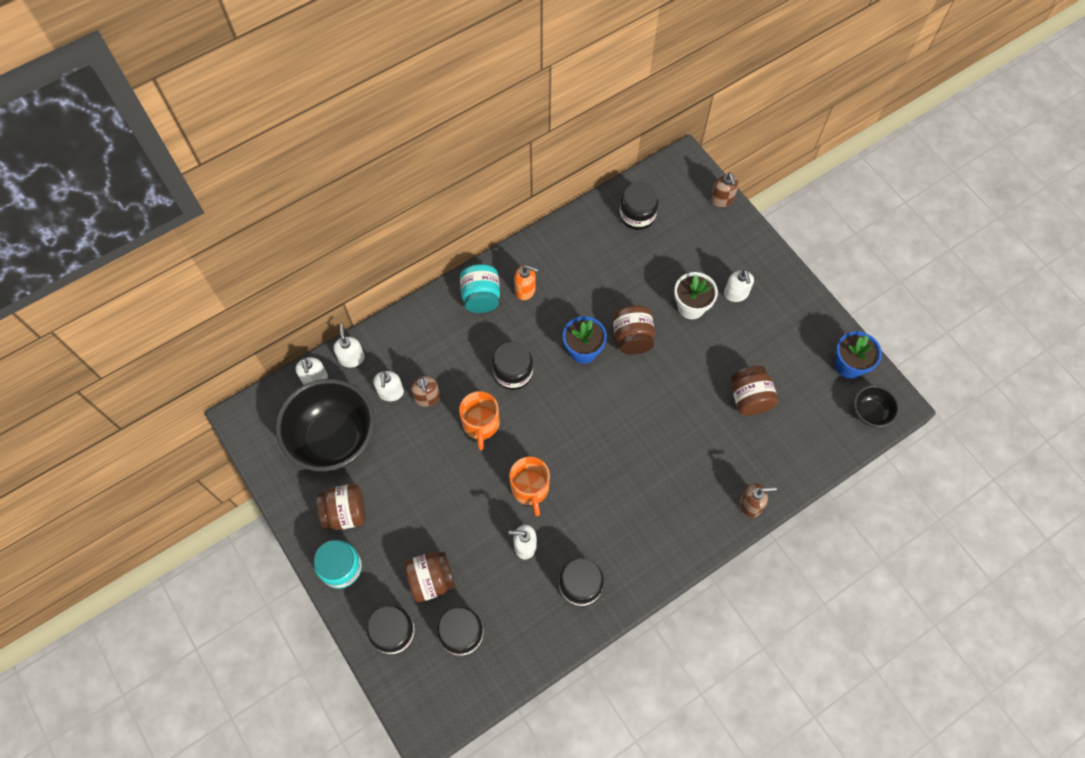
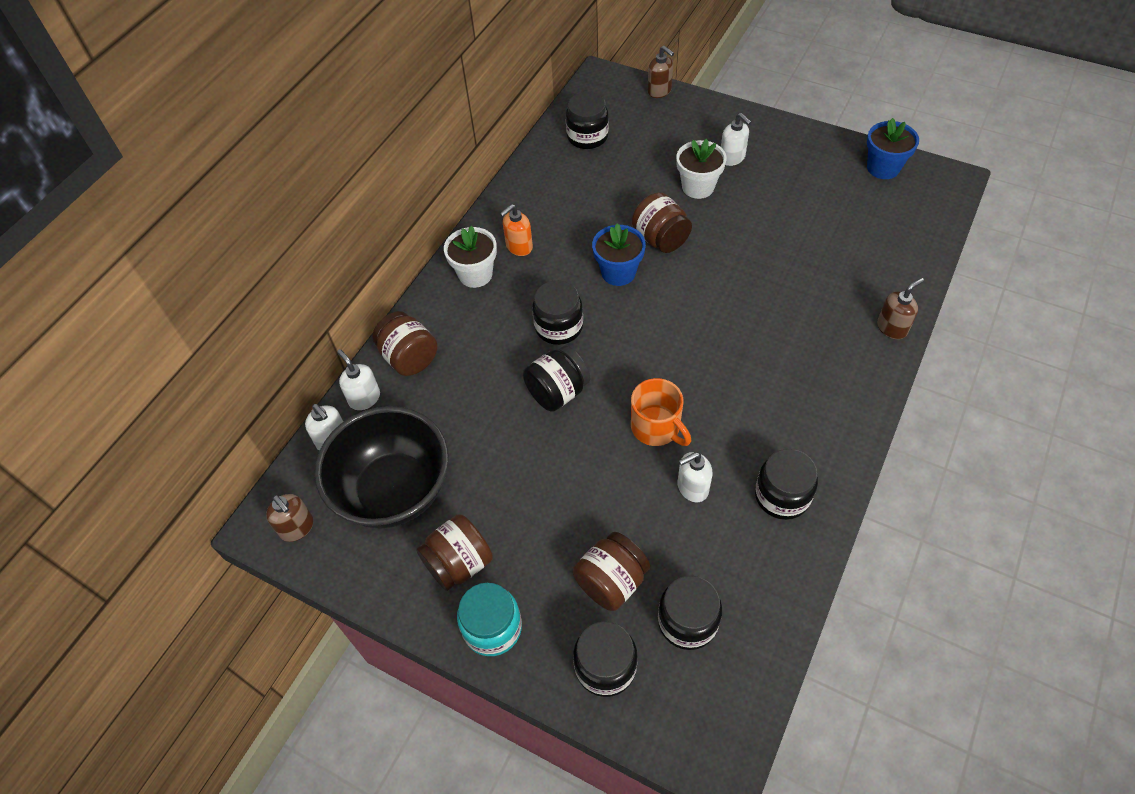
camera: 25 degrees left, 10 degrees down
(390, 392) = (433, 410): white soap dispenser -> none
(427, 398) = (479, 395): brown soap dispenser -> brown soap dispenser (297, 528)
(481, 297) = (475, 274): turquoise jar -> white flower pot
(481, 424) = (557, 392): orange mug -> black jar
(525, 290) = (519, 247): orange soap dispenser -> orange soap dispenser turned 150 degrees clockwise
(749, 398) = (815, 237): brown jar -> brown jar (409, 358)
(870, 413) = (935, 196): black bowl -> none

